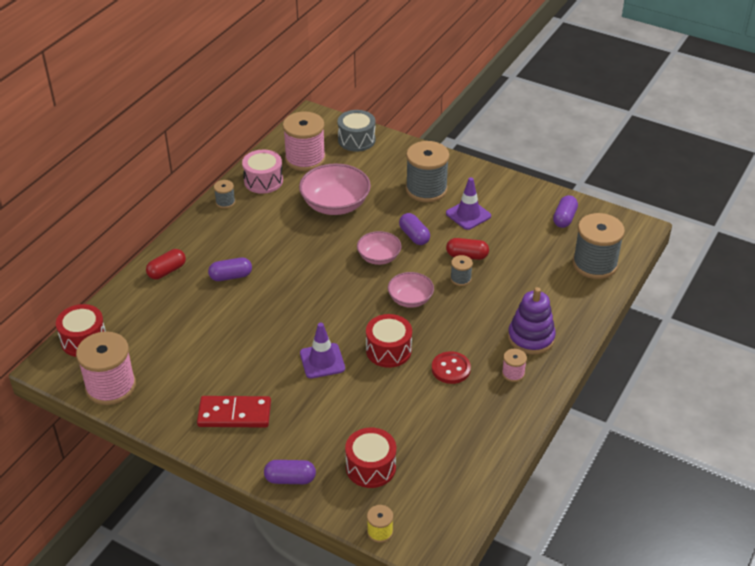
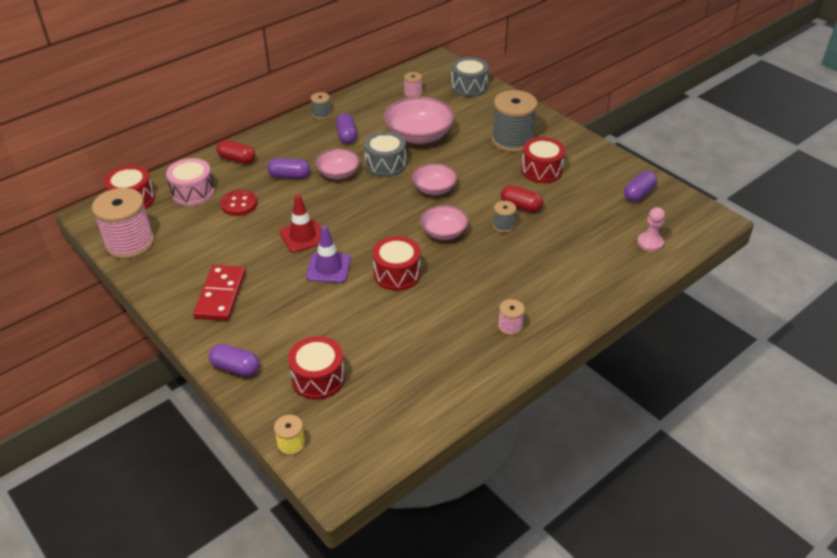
camera: 20 degrees right, 0 degrees up
(167, 271) = (237, 159): red capsule -> red capsule turned 45 degrees clockwise
(234, 414) = (220, 295): red domino -> red domino turned 75 degrees clockwise
(263, 181) = (365, 104): pink drum -> pink drum (193, 192)
(278, 263) = (338, 174): none -> pink bowl
(279, 336) = (302, 236): none -> red traffic cone
(305, 159) = (413, 93): pink spool -> pink spool, size x0.46
(319, 242) = (385, 164): none -> grey drum
(414, 236) = (478, 178): purple capsule -> purple capsule (347, 136)
(451, 369) = (448, 306): red button -> red button (239, 204)
(468, 215) = (541, 170): purple traffic cone -> red drum
(531, 338) = (546, 297): purple stacking toy -> none
(594, 264) = (650, 243): grey spool -> pink pawn

